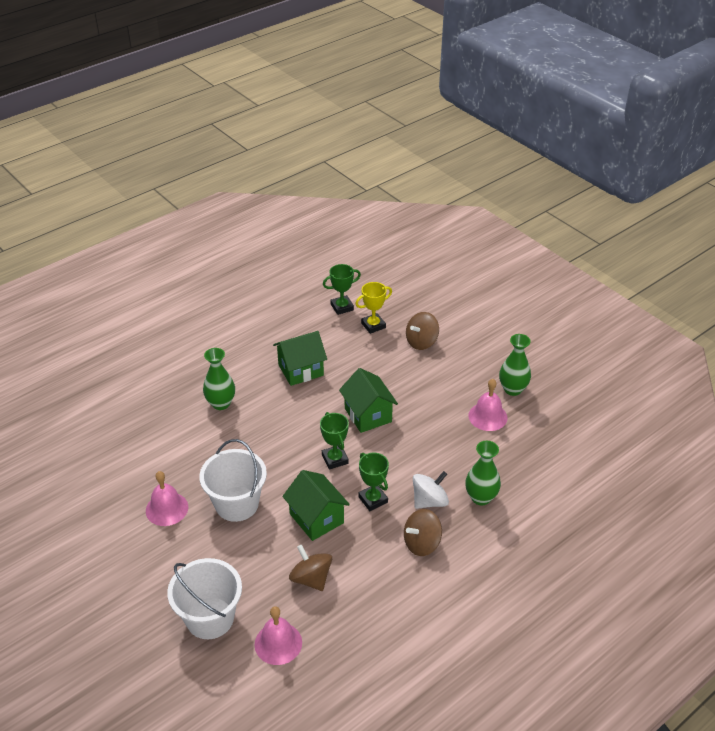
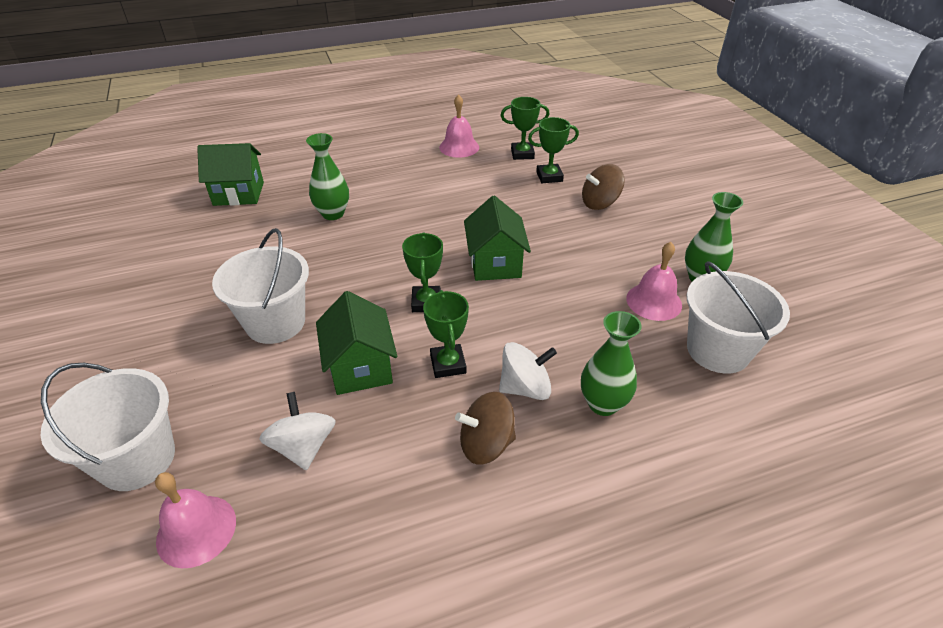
camera: 20 degrees right, 0 degrees up
(167, 509) = (193, 306): pink bell -> pink bell (459, 147)
(301, 370) = (442, 201): green house -> green house (238, 193)
(311, 578) = (303, 447): brown spinning top -> white spinning top
(373, 325) = (549, 177): yellow trophy -> green trophy
(538, 441) = (718, 350): none -> white bucket

